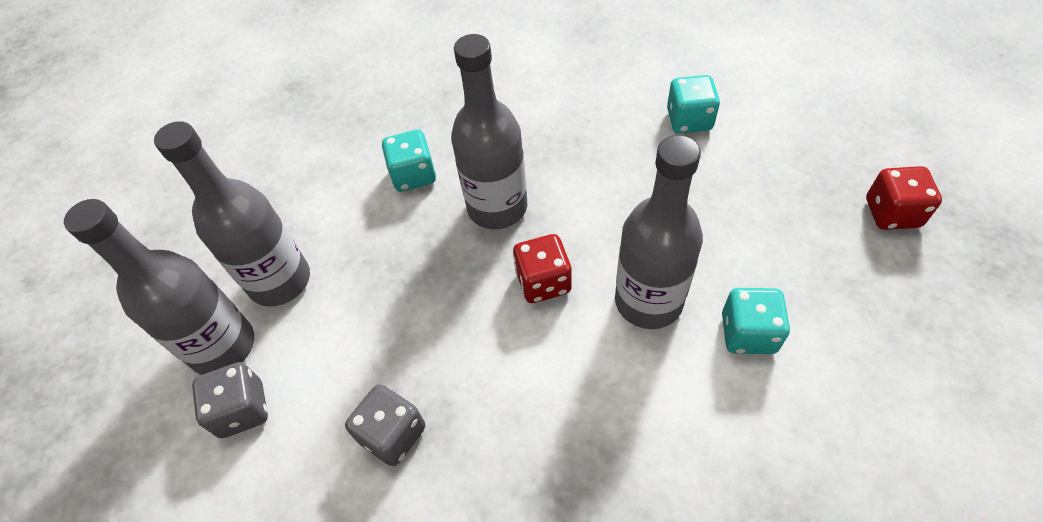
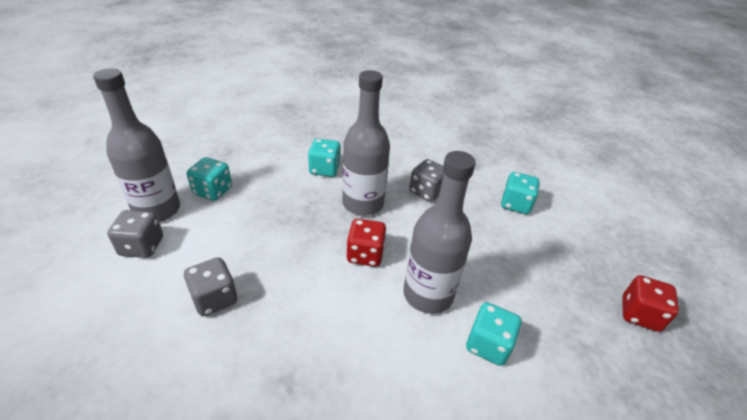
camera: 15 degrees right, 15 degrees down
(280, 281) = (212, 191): grey bottle -> turquoise dice
(569, 151) = (426, 192): none -> grey dice

